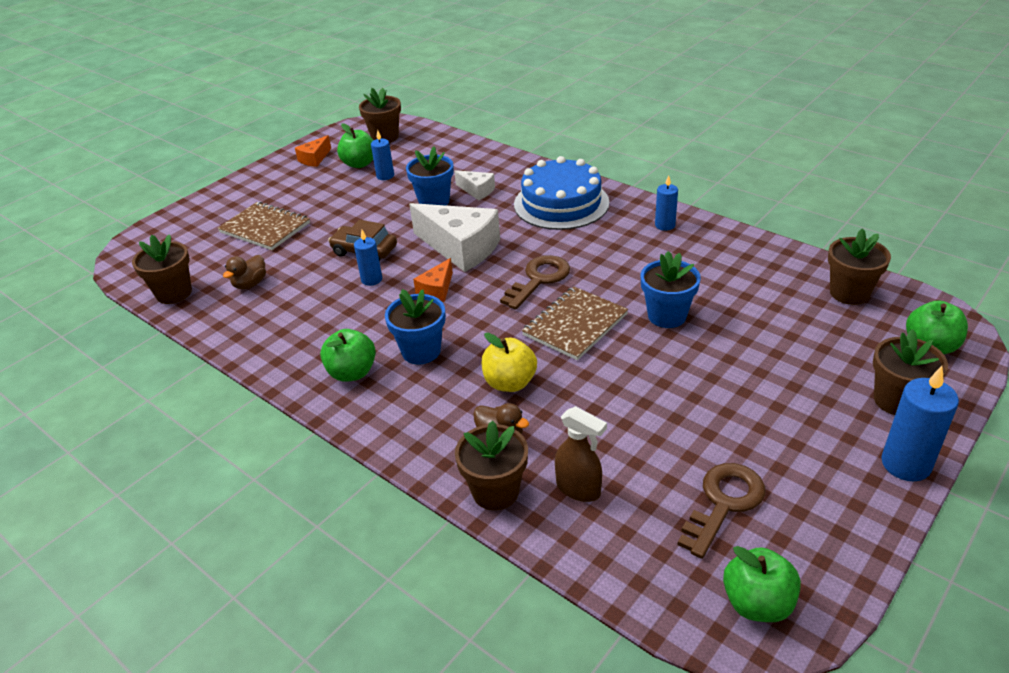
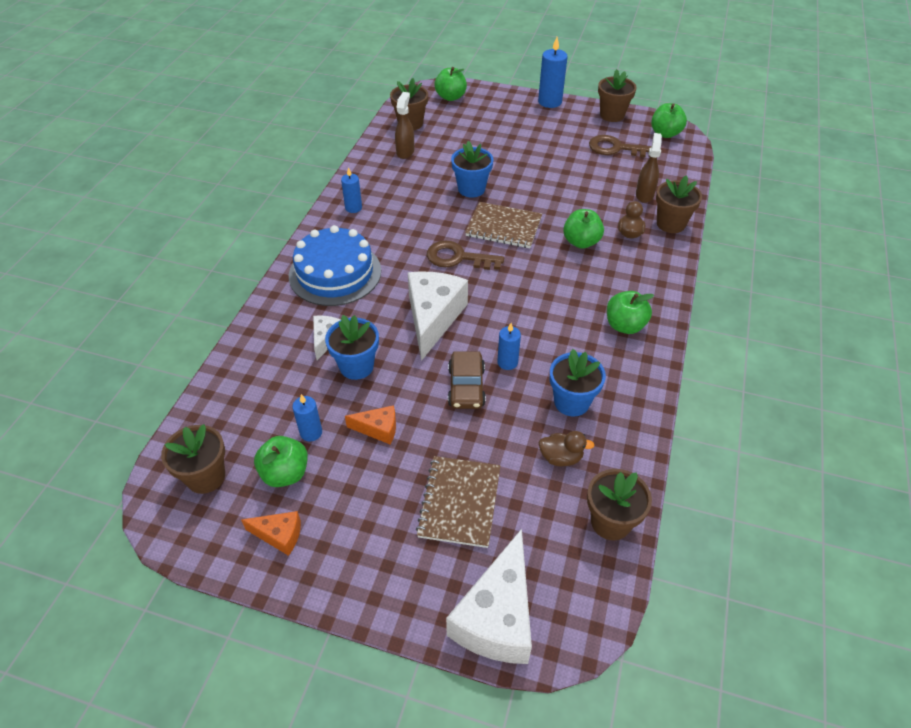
camera: 115 degrees left, 10 degrees up
(173, 227) = (497, 616): none -> white cheese
(421, 351) = (578, 296): blue flower pot -> blue flower pot (571, 402)
(437, 290) = (500, 313): orange cheese -> orange cheese (378, 429)
(510, 383) = (581, 242): yellow apple -> green apple
(774, 277) = (405, 152): none -> brown spray bottle
(896, 400) = (504, 105): brown flower pot -> brown flower pot (612, 115)

